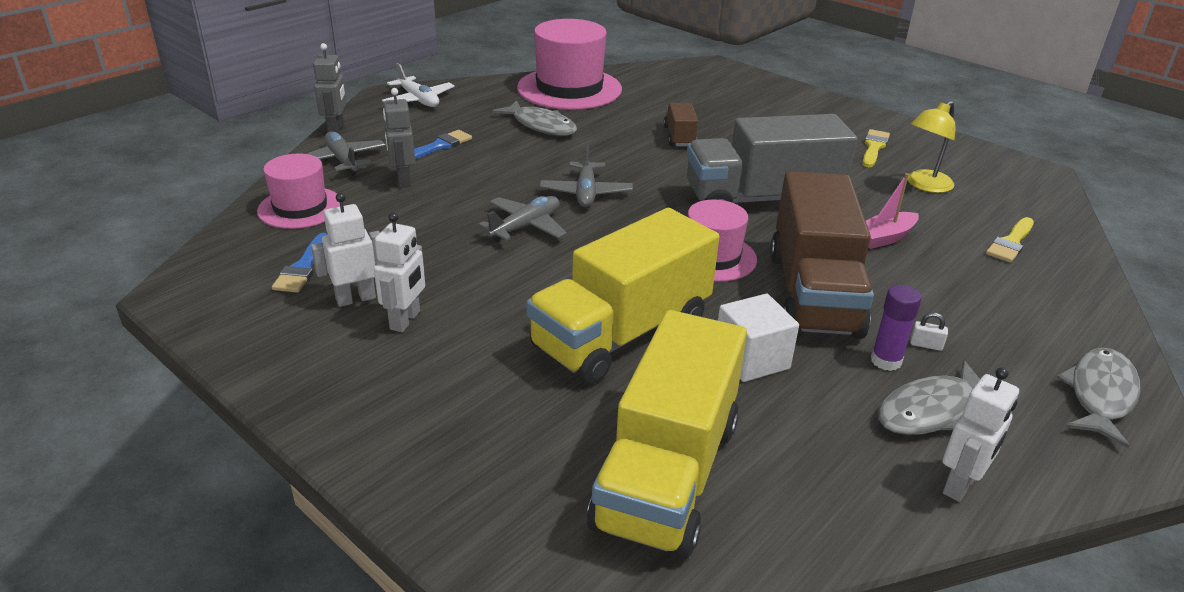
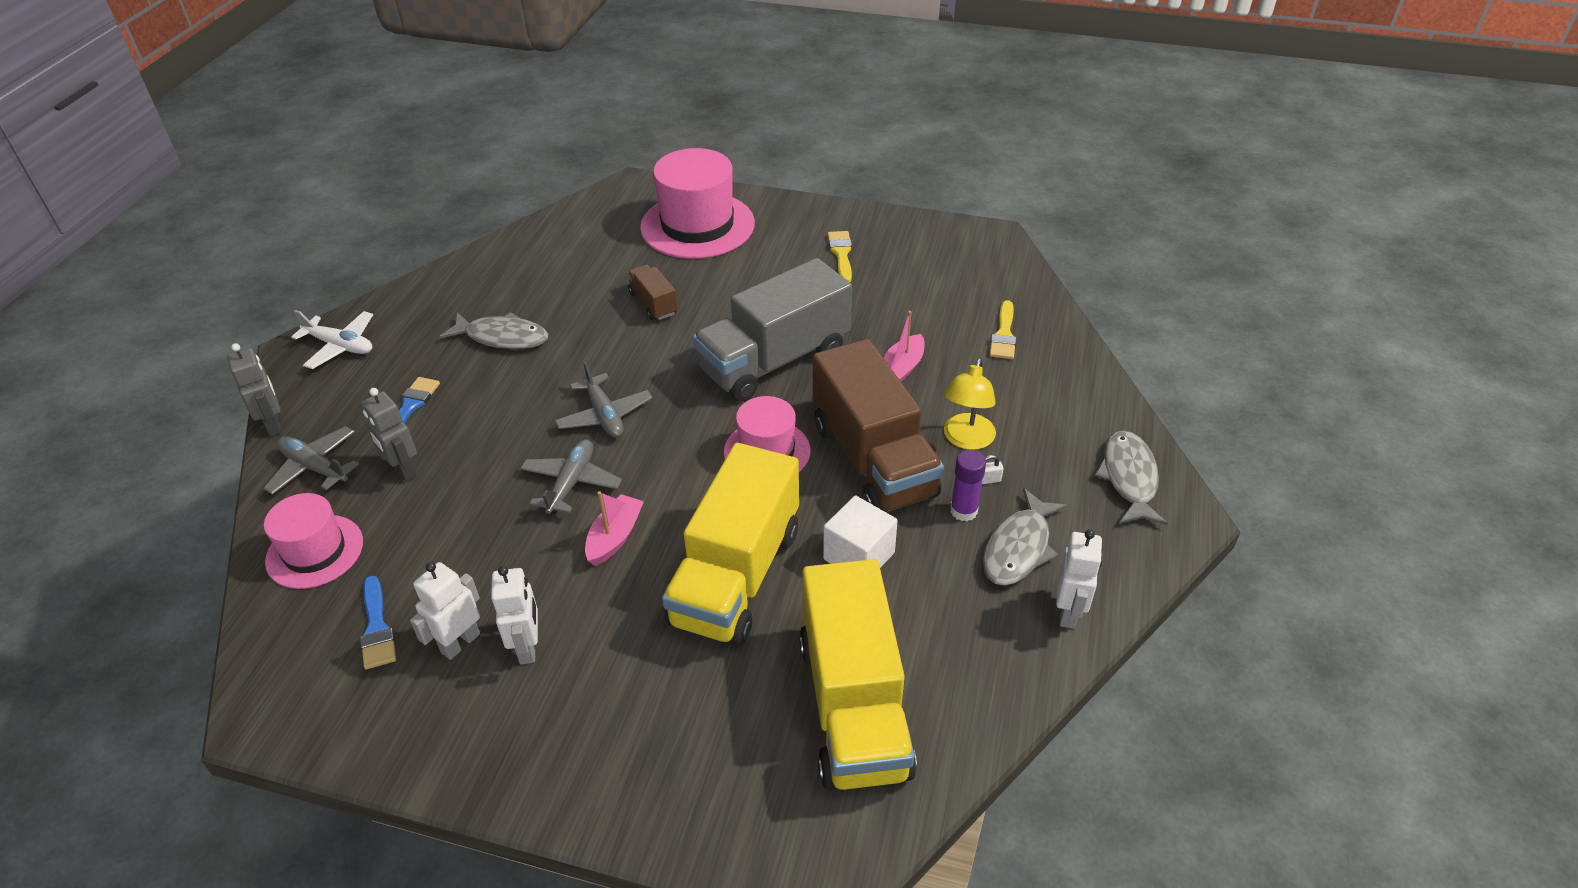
camera: 25 degrees left, 10 degrees up
(534, 272) = (615, 537): none -> pink boat
(569, 89) = (500, 271): pink hat -> pink hat (697, 225)
(924, 185) = (906, 289): yellow lamp -> yellow lamp (966, 440)

